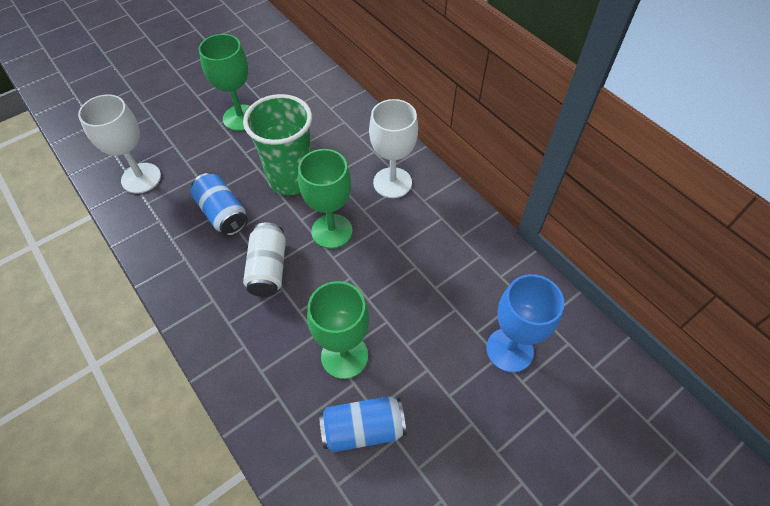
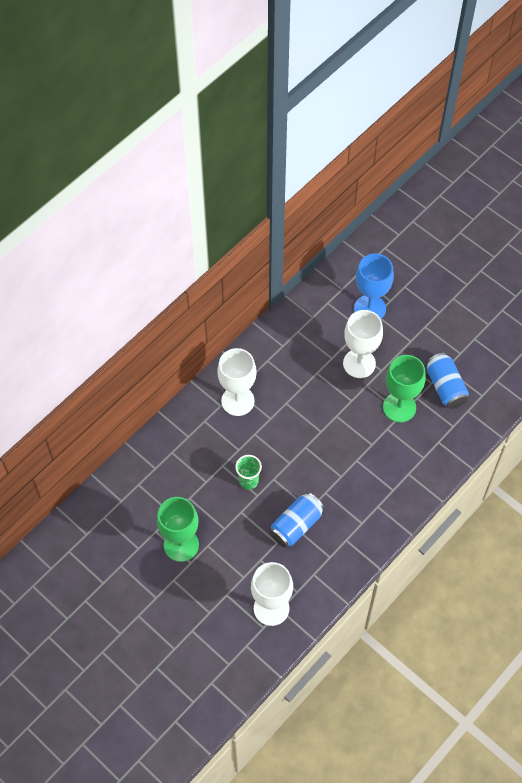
camera: 100 degrees left, 5 degrees up
(268, 268) = (341, 475): white can -> none
(291, 179) = (248, 481): green cup -> green cup, size x0.48
(332, 231) = (296, 437): green goblet -> none
(421, 318) = (359, 363): none -> white goblet

